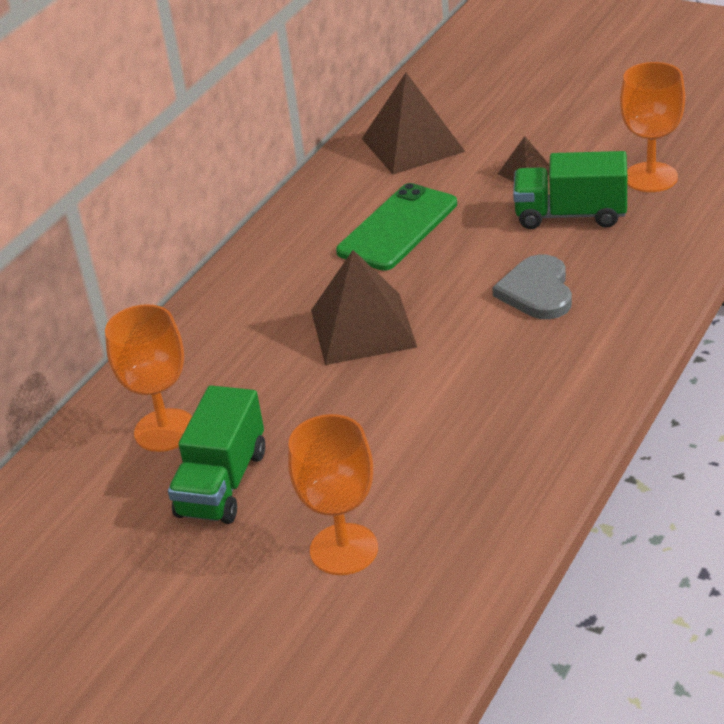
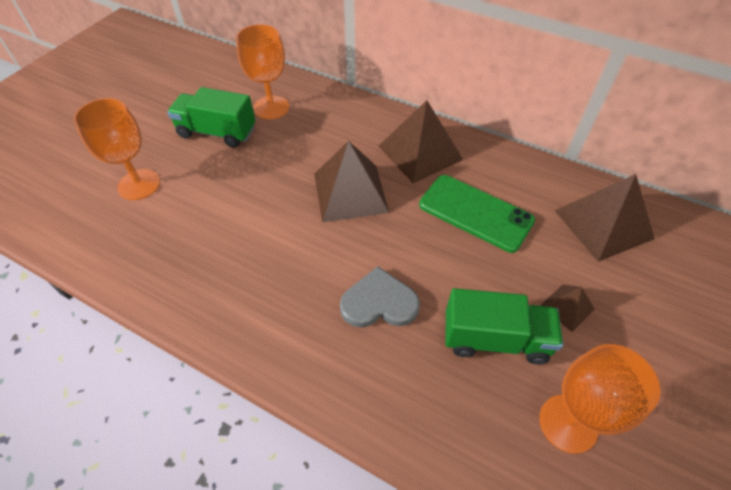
camera: 85 degrees right, 15 degrees up
(287, 273) = (420, 152): none -> brown pyramid
(570, 215) = (495, 339): green truck -> green truck turned 90 degrees clockwise

